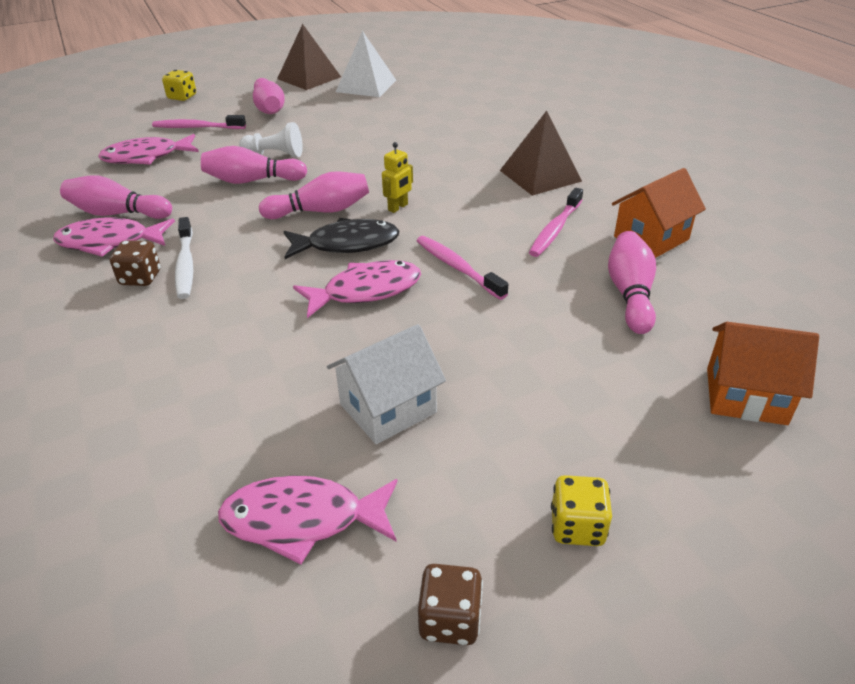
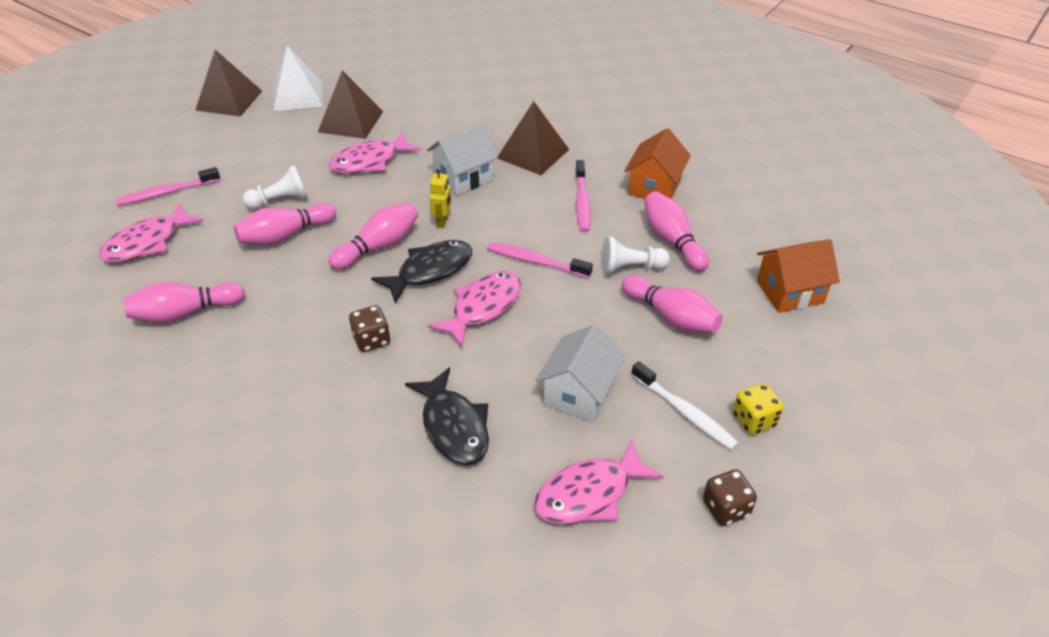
camera: 30 degrees left, 5 degrees up
(110, 242) = (209, 344): pink fish -> pink fish (370, 161)
(140, 278) = (278, 367): brown dice -> brown dice (372, 340)
(182, 97) = (110, 160): yellow dice -> none
(185, 265) = (307, 339): white toothbrush -> white toothbrush (685, 412)
(233, 388) = (454, 426): none -> black fish
(269, 108) = (222, 148): pink bowling pin -> pink bowling pin (671, 316)
(391, 112) = (351, 121): none -> brown pyramid
(451, 178) = (463, 178): none -> white house
(557, 305) = (630, 268): none -> white pawn

